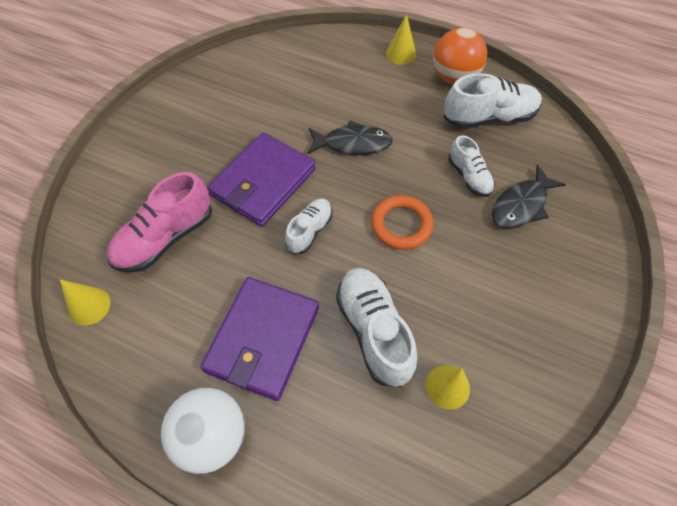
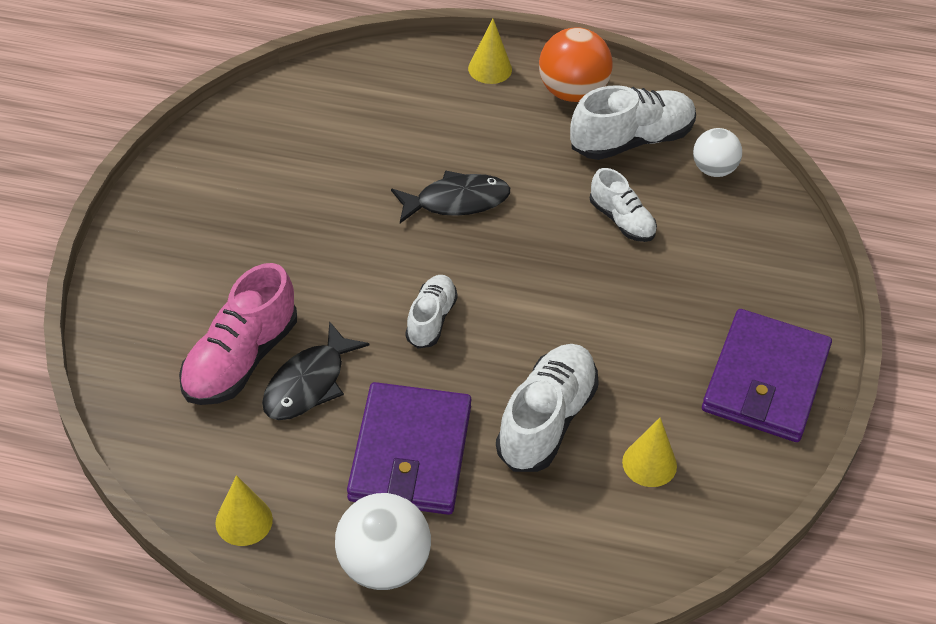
camera: 15 degrees left, 10 degrees down
(89, 306) = (169, 456): yellow cone -> yellow cone (244, 521)
(263, 182) = (348, 269): purple wallet -> purple wallet (765, 380)
(374, 331) = (546, 420): white shoe -> white shoe turned 60 degrees clockwise
(401, 225) = (548, 293): orange ring -> none
(521, 205) = (696, 245): black fish -> black fish (308, 383)
(545, 148) = (713, 169): none -> white ball

